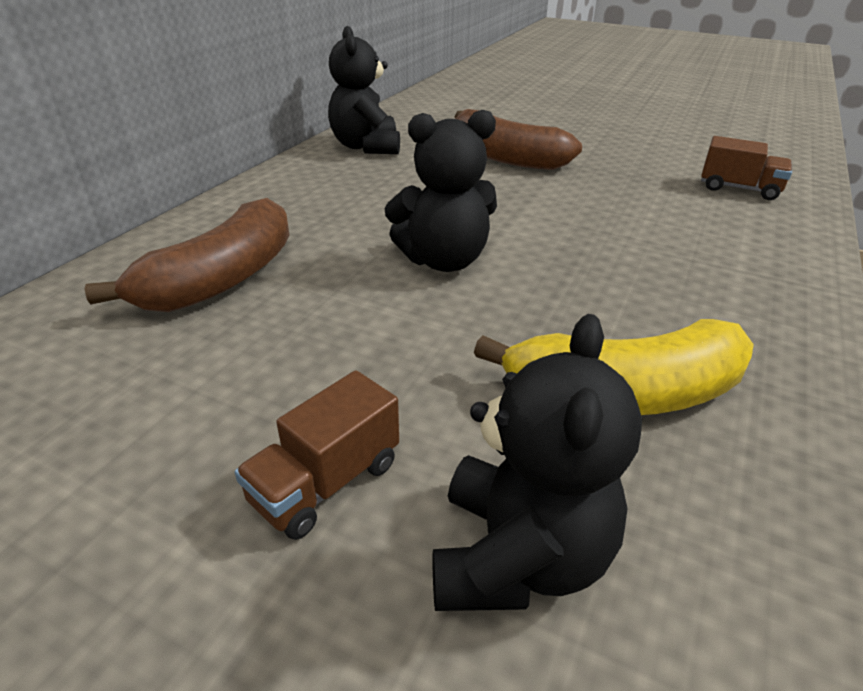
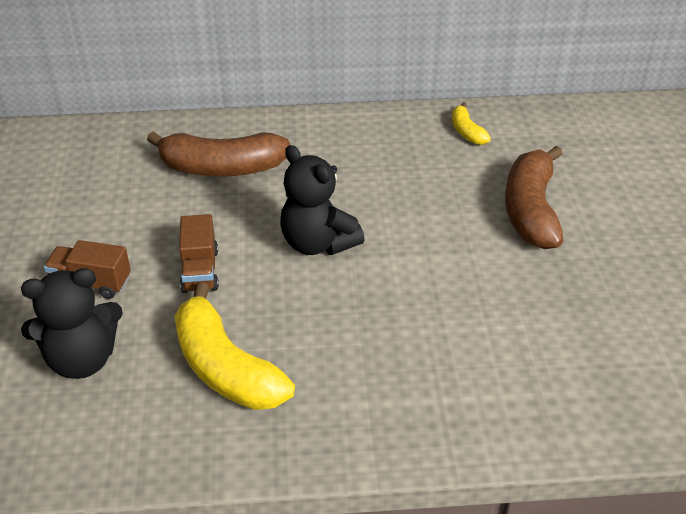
camera: 60 degrees right, 5 degrees up
(366, 147) = (467, 132): black teddy bear -> yellow banana
(739, 189) = (623, 376): brown truck -> brown truck (200, 271)

